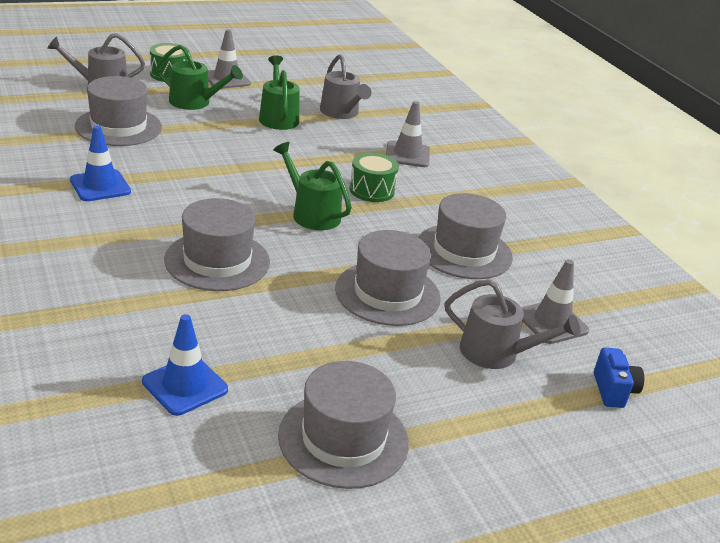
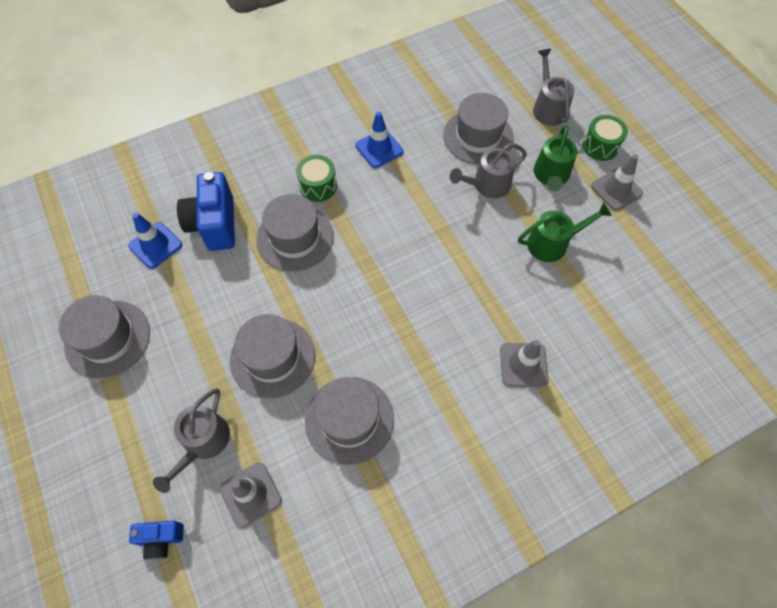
camera: 90 degrees right, 30 degrees up
(168, 325) = (214, 224): none -> blue camera
(312, 214) = (380, 291): green watering can -> none
(341, 113) = (592, 296): grey watering can -> grey watering can (487, 185)
(372, 190) = (437, 335): green drum -> green drum (318, 186)

